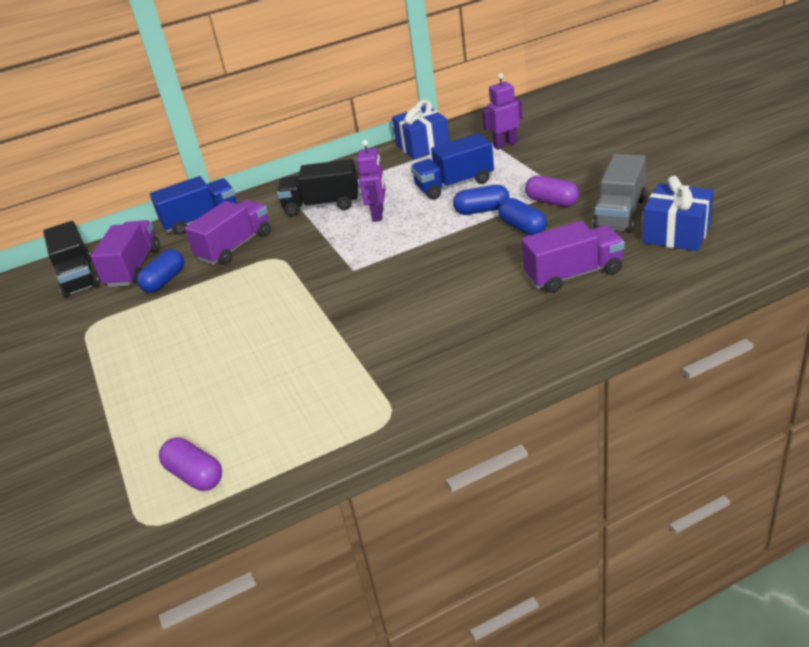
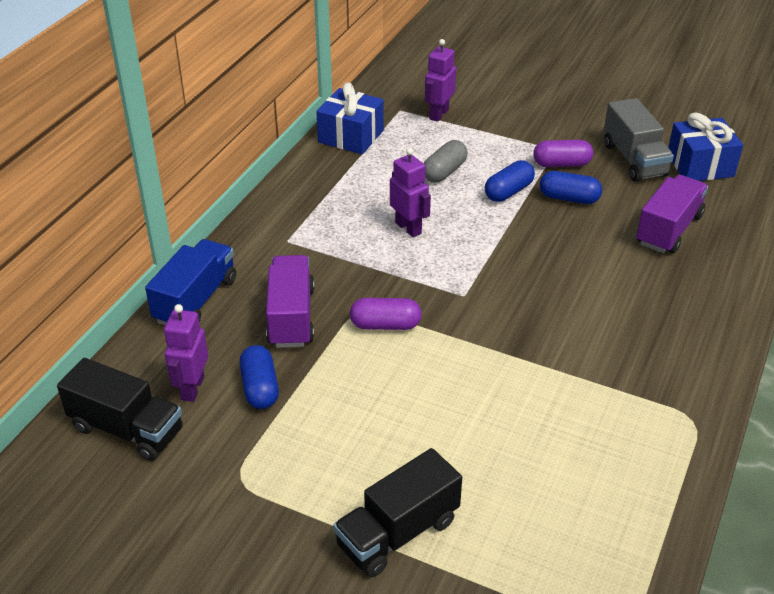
camera: 45 degrees left, 5 degrees up
(134, 268) = (192, 388): purple truck -> purple robot
(195, 475) = (601, 562): purple capsule -> purple capsule (385, 325)
(322, 205) = (328, 236): black truck -> black truck (397, 533)
(454, 185) = (444, 172): blue truck -> grey capsule

